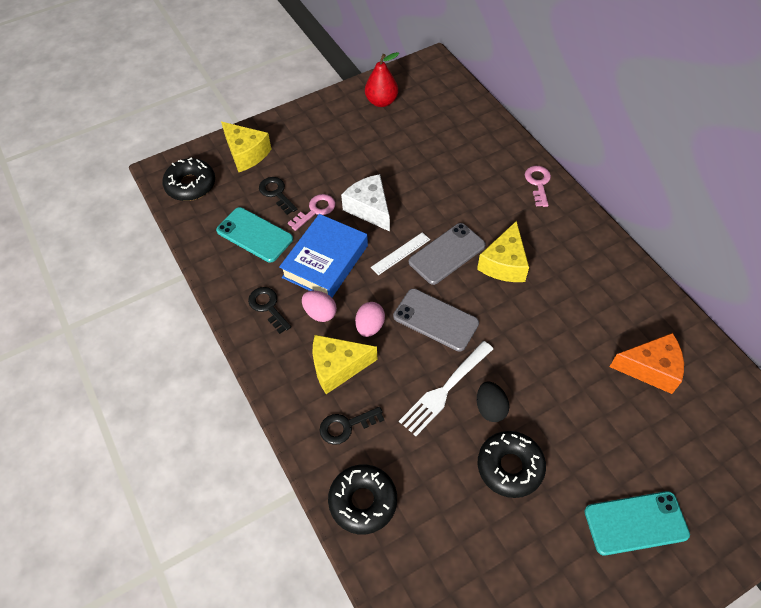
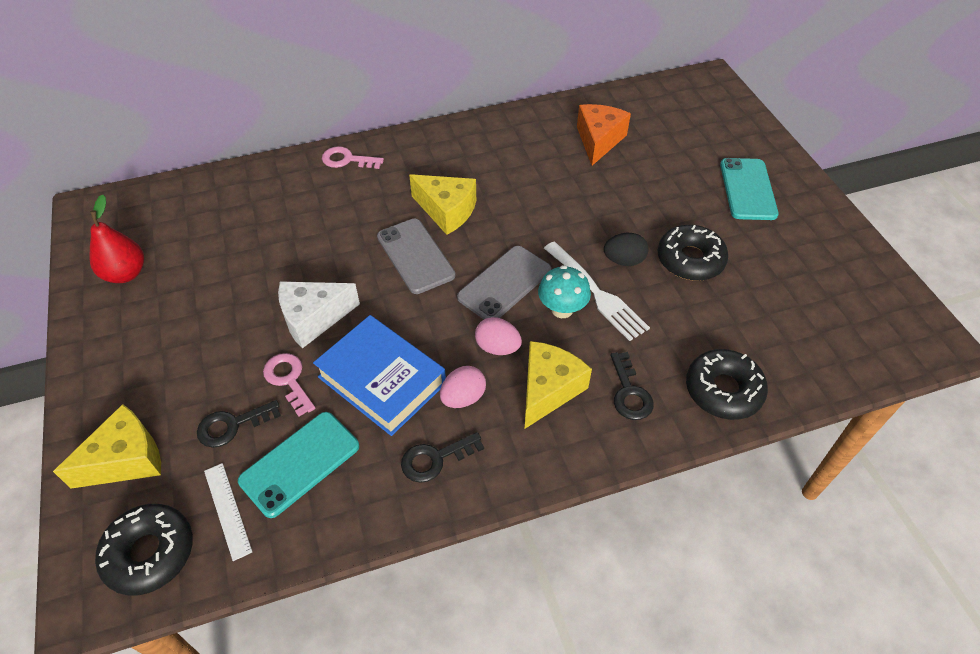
camera: 80 degrees left, 5 degrees down
(338, 367) = (548, 389): yellow cheese -> yellow cheese turned 150 degrees counterclockwise
(400, 253) = (398, 299): white ruler -> white ruler (227, 510)
(419, 366) = (562, 309): none -> turquoise mushroom

